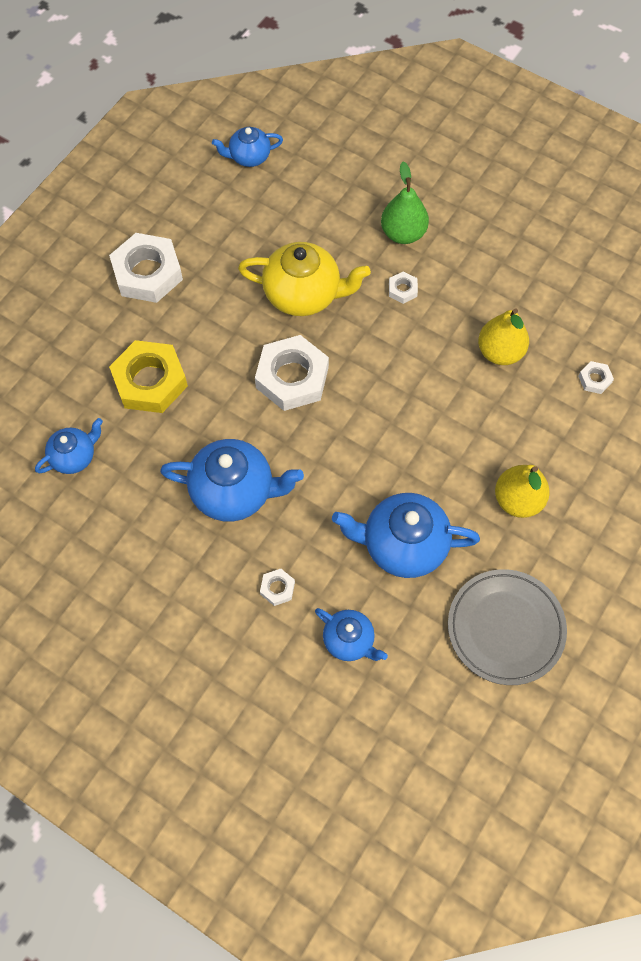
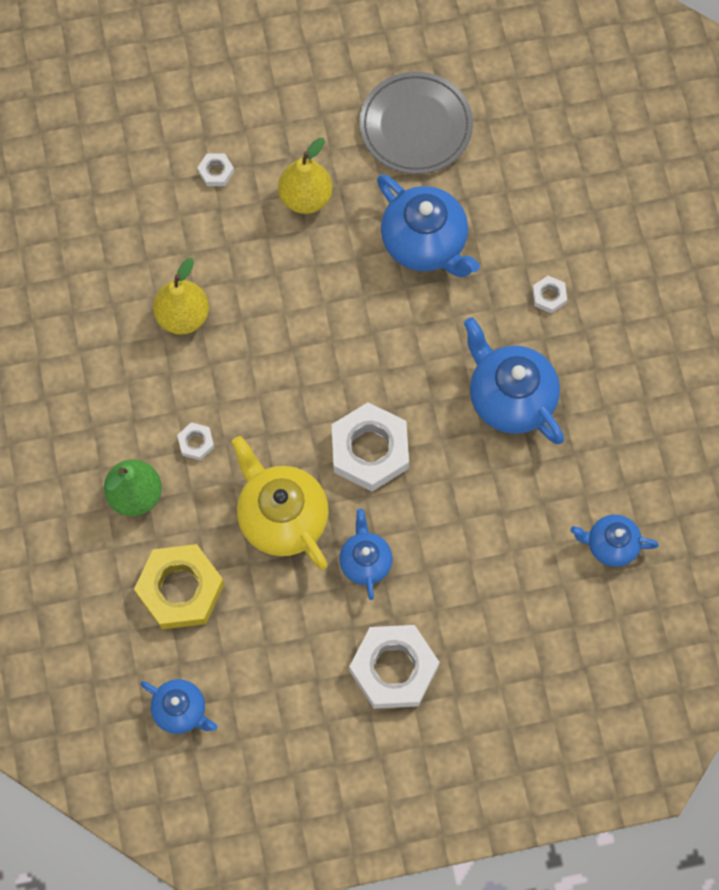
camera: 135 degrees left, 5 degrees up
(150, 381) = (489, 556): yellow nut -> yellow nut (180, 589)
(349, 640) = (533, 215): blue teapot -> blue teapot (365, 562)
(594, 379) = (139, 228): white nut -> white nut (216, 172)

